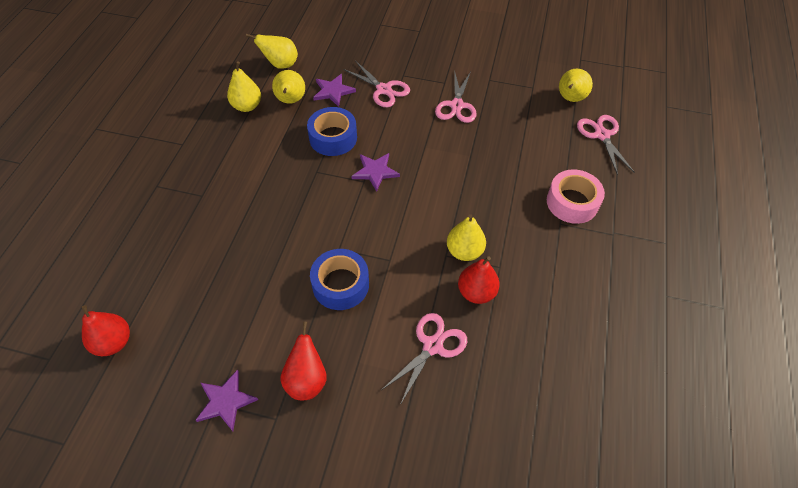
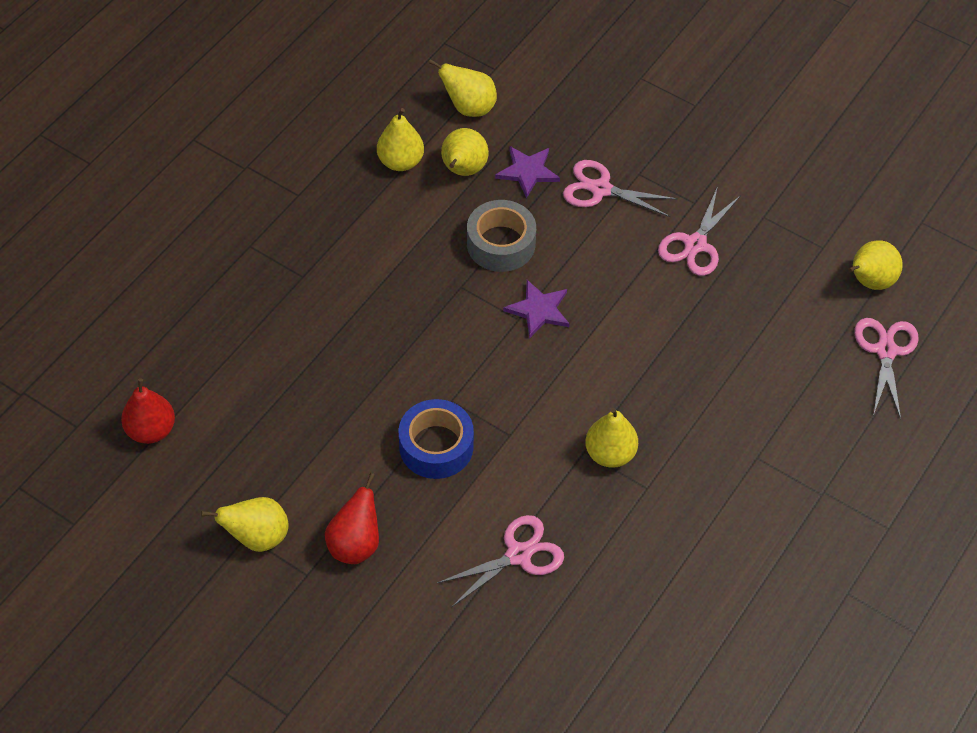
camera: 20 degrees right, 0 degrees up
(226, 401) = (257, 537): purple star -> yellow pear
(333, 138) = (501, 244): blue tape -> grey tape
(384, 89) = (601, 189): pink scissors -> pink scissors turned 135 degrees clockwise
(476, 292) = (601, 509): red pear -> none
(572, 202) = (788, 434): pink tape -> none

